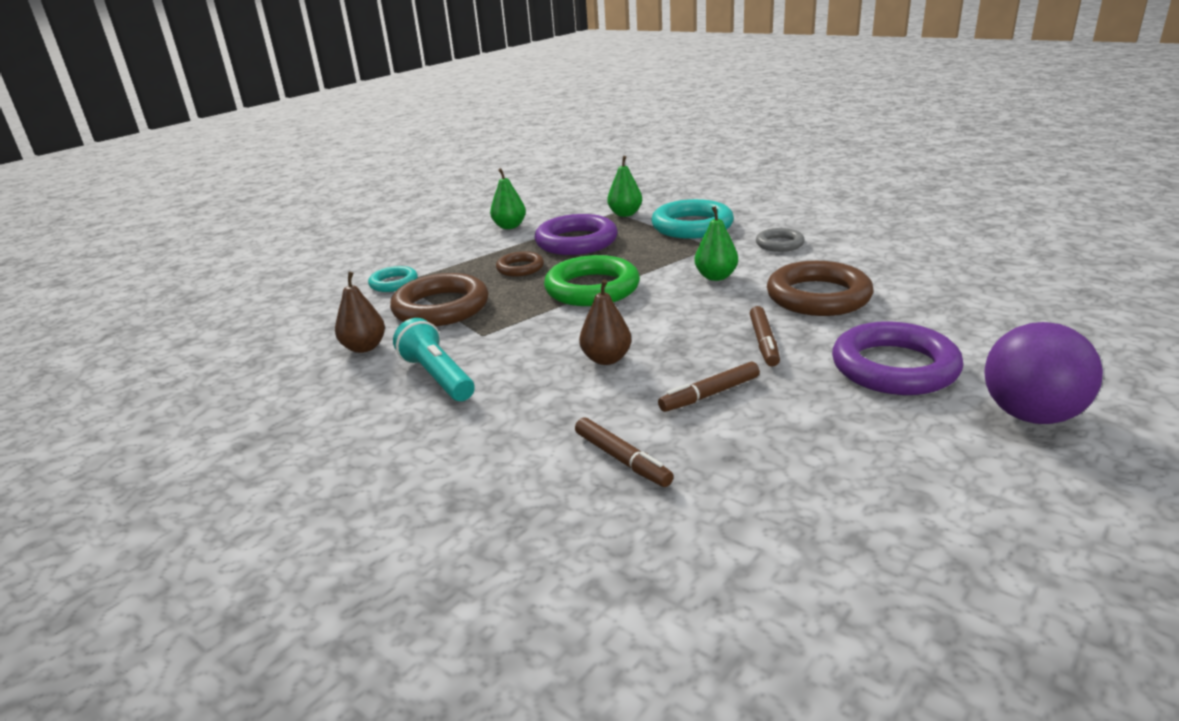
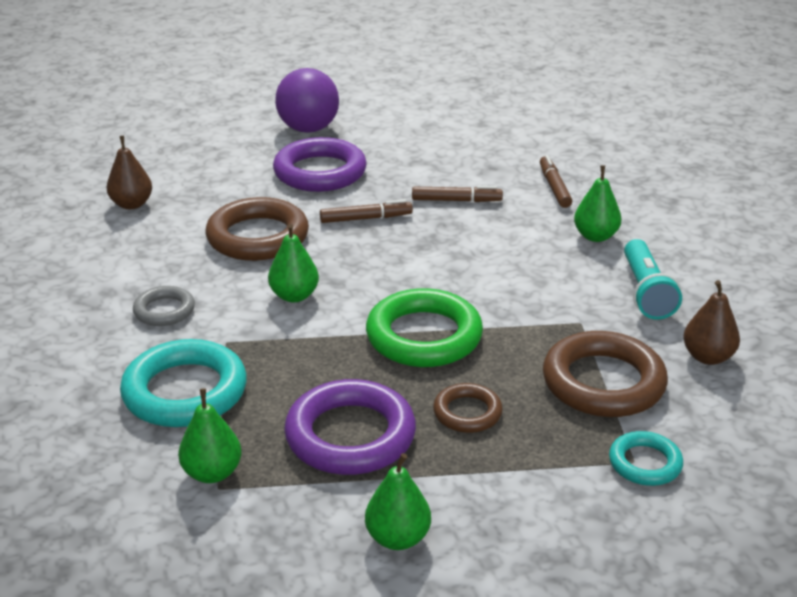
camera: 150 degrees left, 5 degrees up
(521, 413) = (595, 236): none -> green pear
(606, 359) = (495, 252): brown pear -> brown pear (132, 204)
(764, 342) = (366, 218): brown marker -> brown marker turned 45 degrees clockwise

